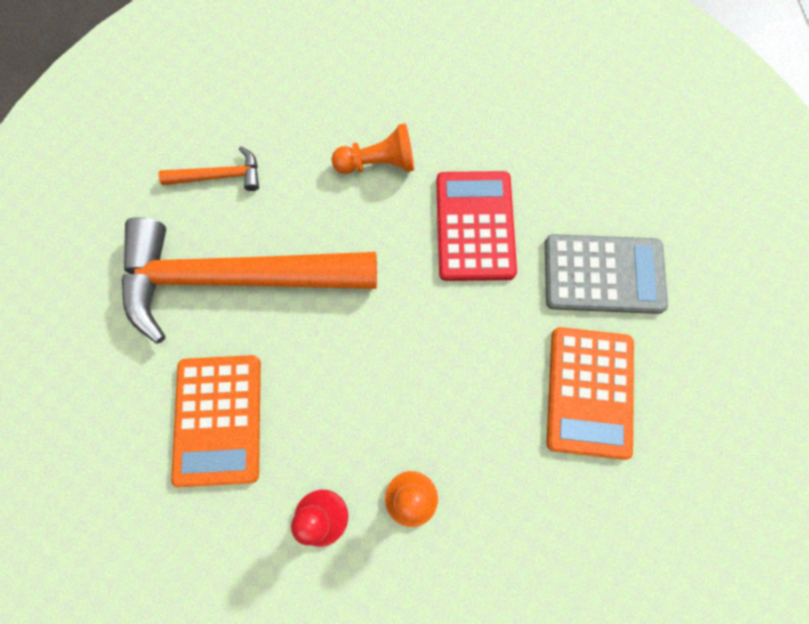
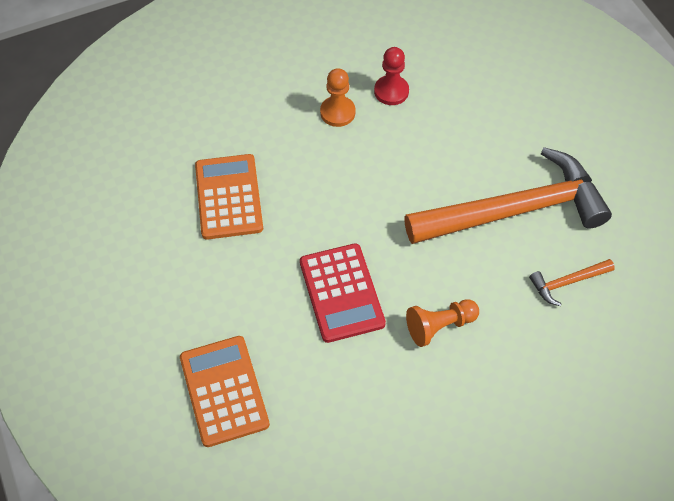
camera: 165 degrees right, 15 degrees down
(219, 419) = (481, 125): orange calculator -> orange calculator (224, 391)
(603, 274) = (229, 280): grey calculator -> none

